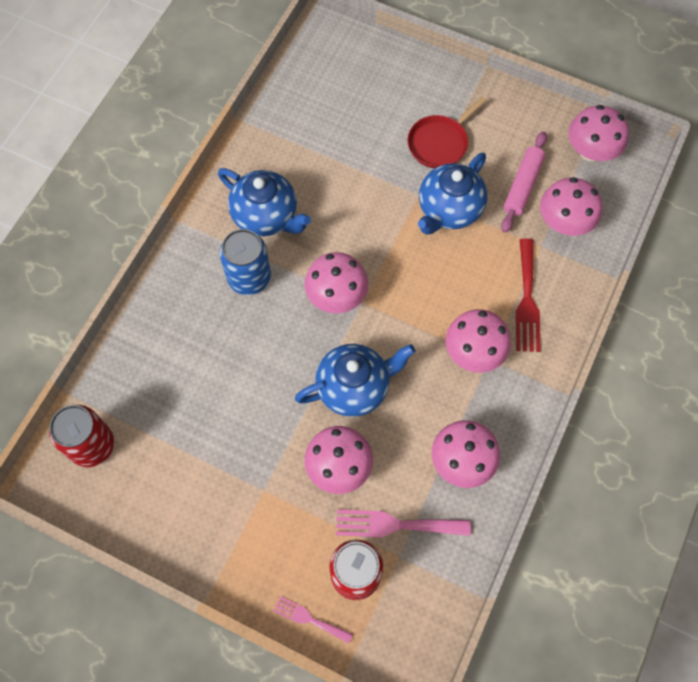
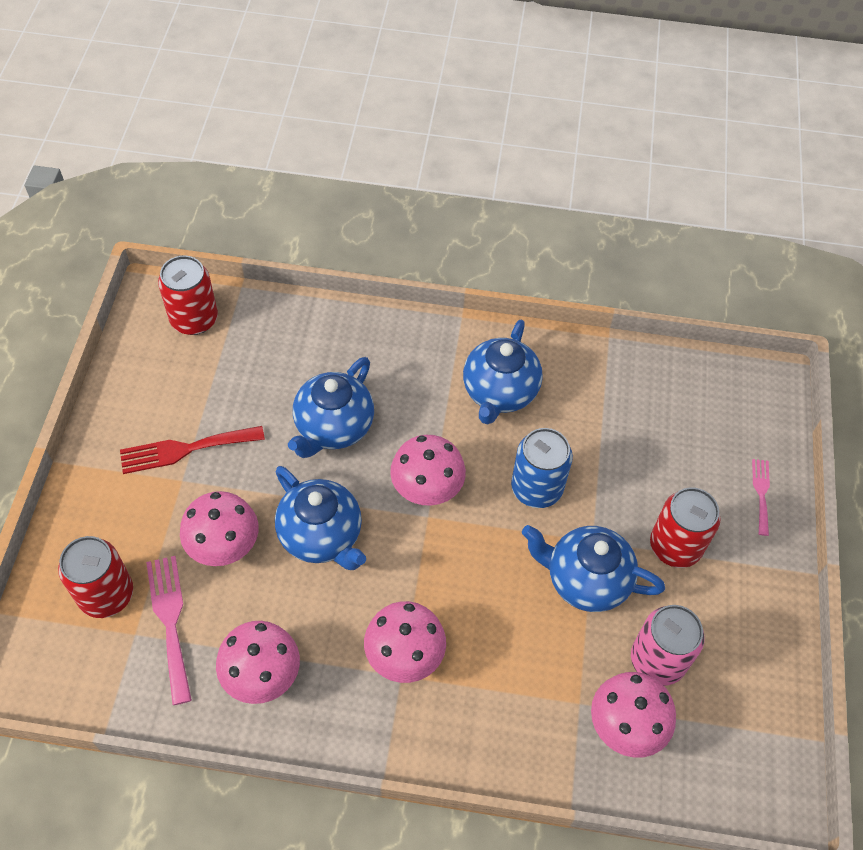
camera: 70 degrees right, 10 degrees down
(249, 278) = (419, 398): blue can -> blue can (536, 488)
(254, 352) = (333, 427): none -> blue teapot
(309, 619) = (51, 562): pink fork -> pink fork (761, 493)
(439, 143) = (675, 546): red pan -> red can
(522, 186) = (657, 660): pink rolling pin -> pink can
(527, 301) = (495, 703): red fork -> red fork (185, 449)
(591, 151) = (751, 738): pink mushroom -> none

